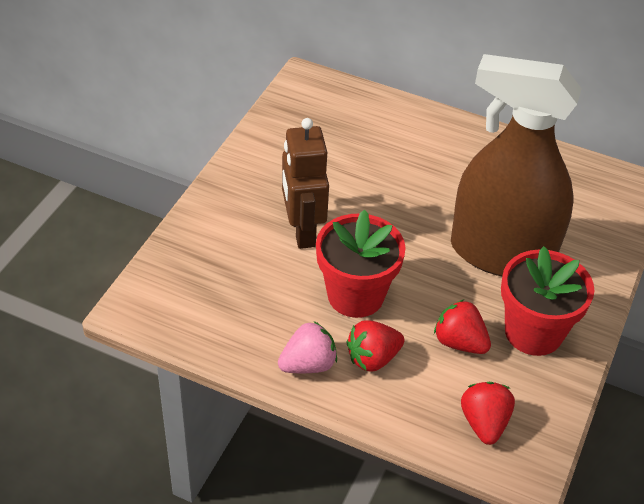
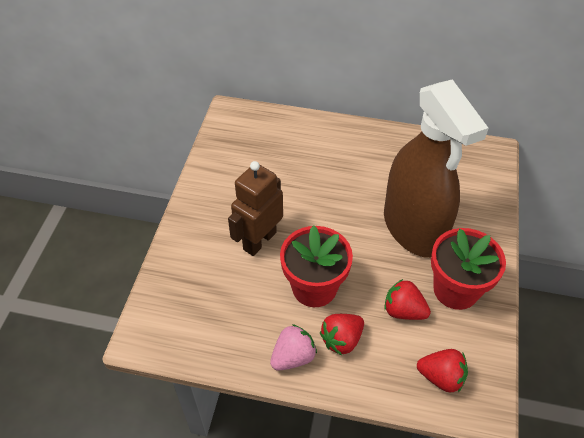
camera: 10 degrees left, 5 degrees up
(302, 231) = (259, 240): brown robot -> brown robot turned 60 degrees clockwise
(484, 423) = (441, 377): red strawberry -> red strawberry turned 120 degrees clockwise
(501, 253) = (413, 228): brown spray bottle -> brown spray bottle turned 120 degrees counterclockwise

